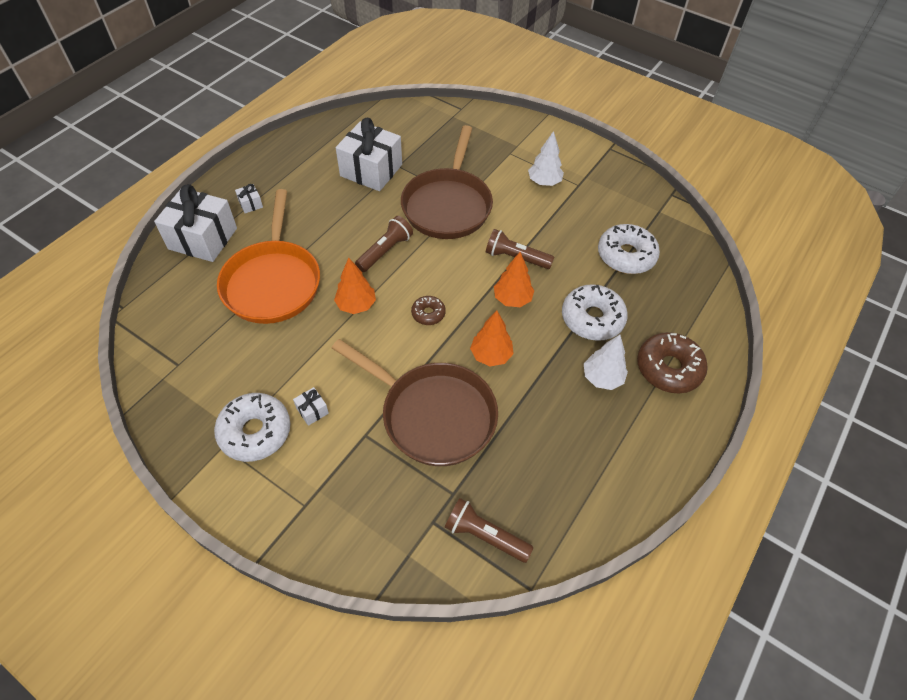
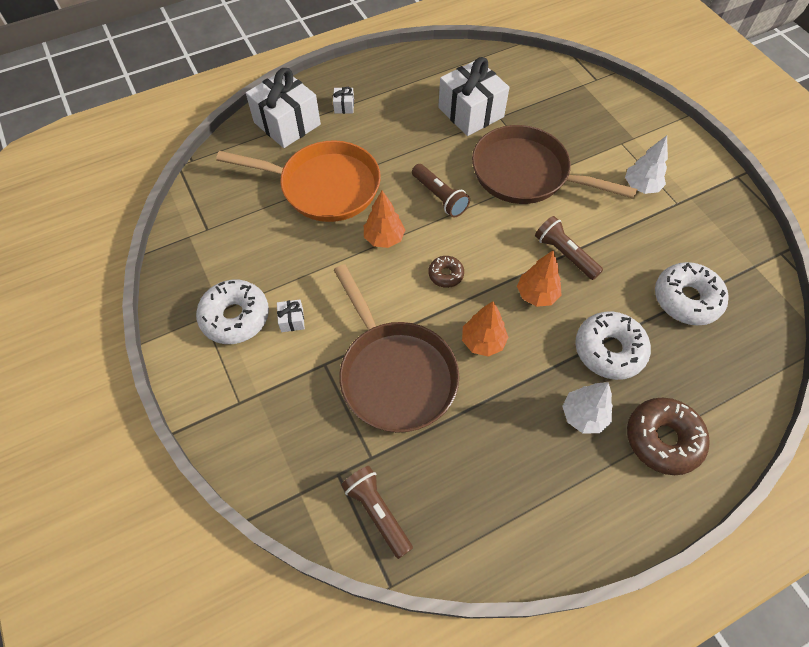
camera: 30 degrees right, 5 degrees up
(273, 281) = (324, 186): orange pan -> orange pan turned 105 degrees counterclockwise
(385, 251) = (439, 197): brown flashlight -> brown flashlight turned 75 degrees clockwise
(448, 205) = (526, 174): brown pan -> brown pan turned 75 degrees clockwise

